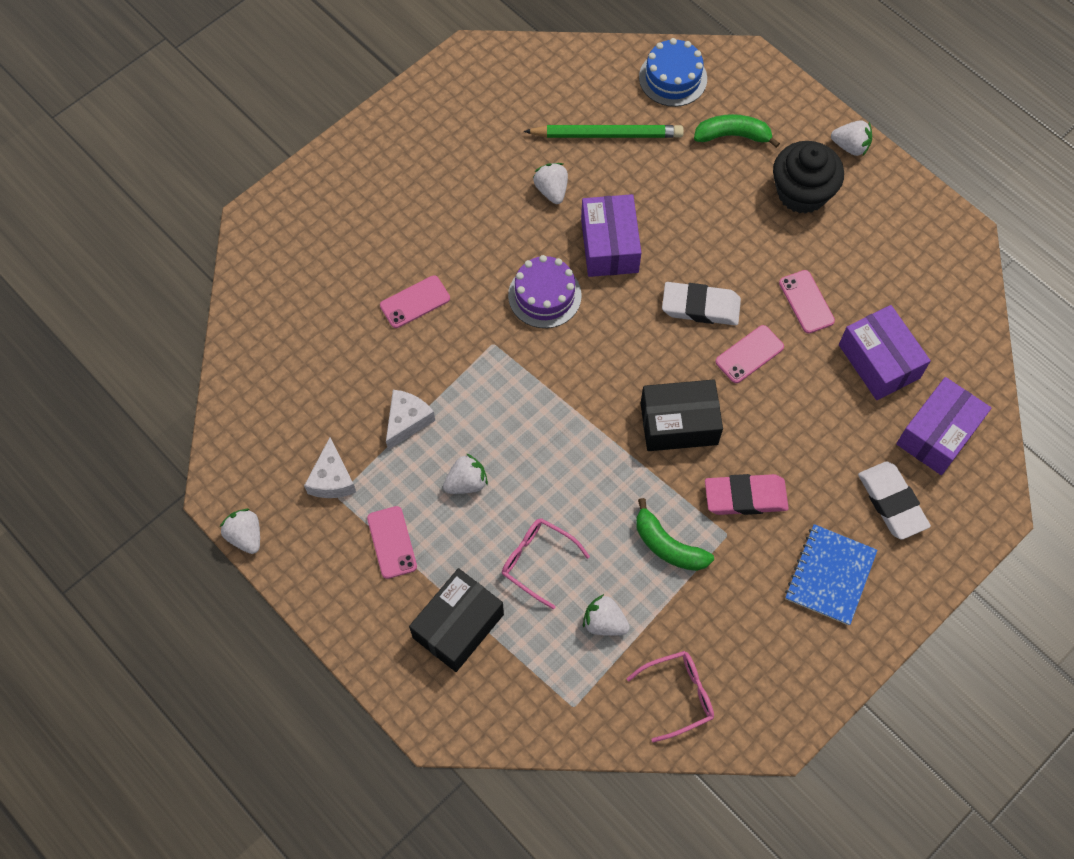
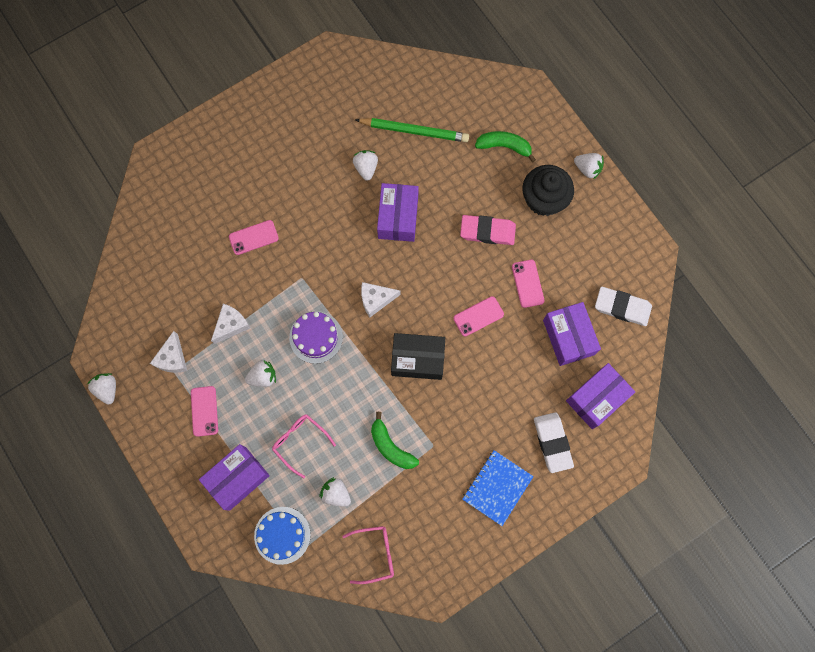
camera: 10 degrees right, 10 degrees up
(458, 626) = (237, 478): black box -> purple box
(544, 295) = (344, 247): purple cake -> purple cake (316, 337)
(603, 355) = (376, 299): none -> white cheese
(673, 78) = (471, 94): blue cake -> blue cake (282, 535)
(700, 307) = (452, 275): white eraser -> white eraser (622, 307)
(745, 497) = (452, 421): pink eraser -> pink eraser (487, 231)

